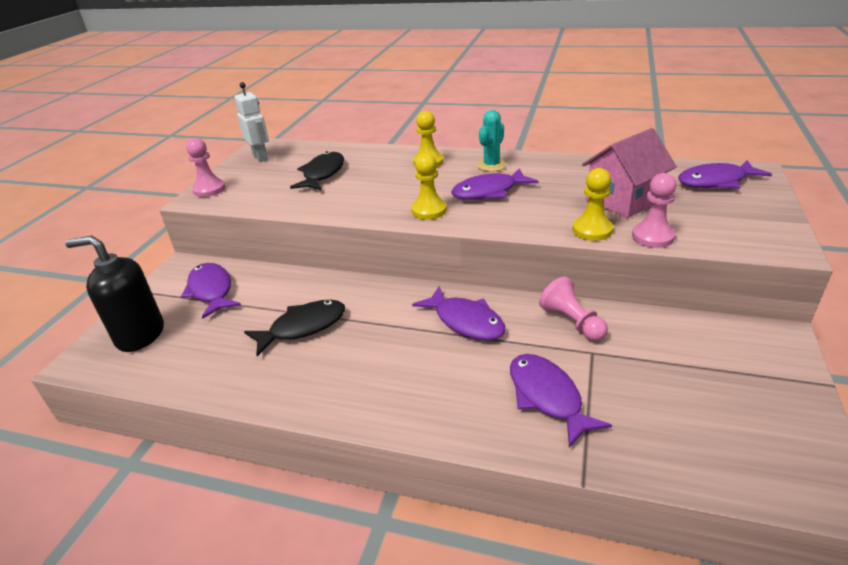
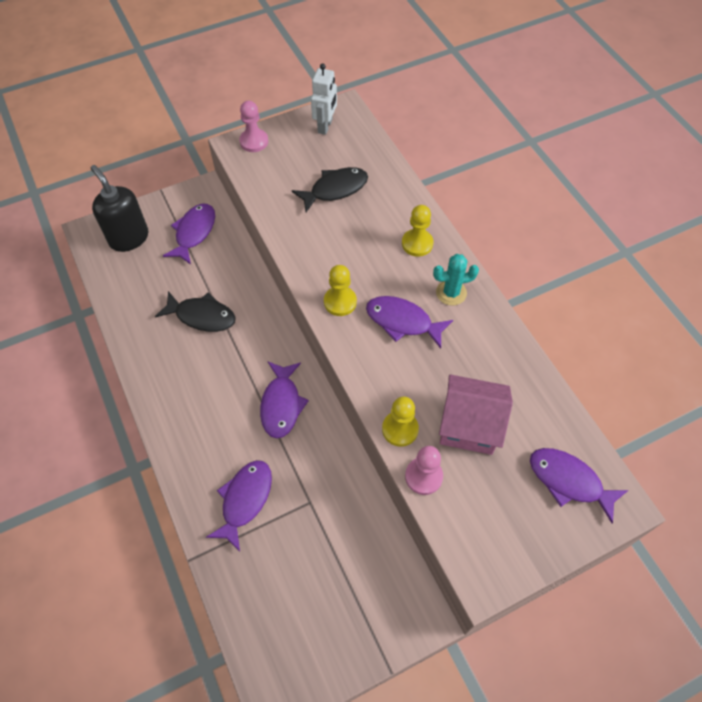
camera: 45 degrees right, 25 degrees up
(572, 322) = (333, 471): pink pawn -> none

